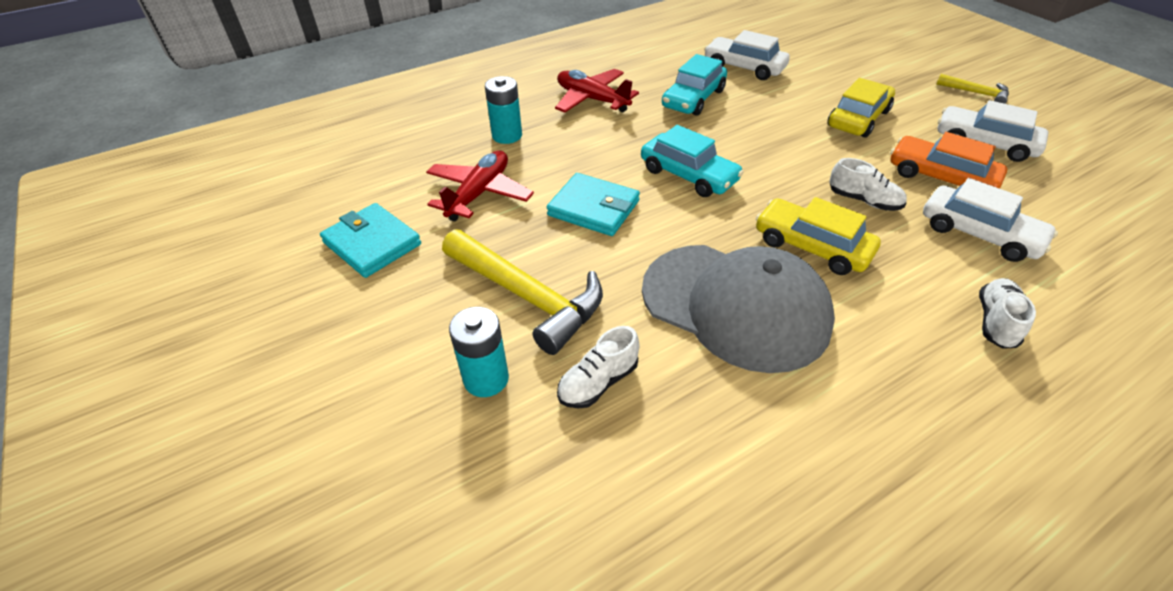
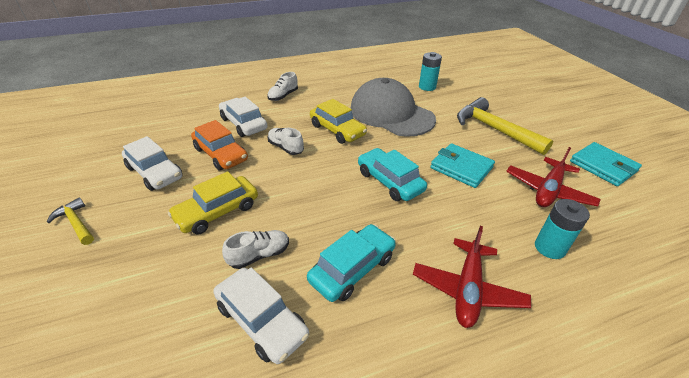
camera: 170 degrees left, 5 degrees down
(486, 379) = (504, 106): turquoise battery -> turquoise battery (427, 87)
(592, 99) = (467, 289): red plane -> red plane turned 60 degrees clockwise
(598, 382) = (457, 100): white shoe -> white shoe (259, 255)

